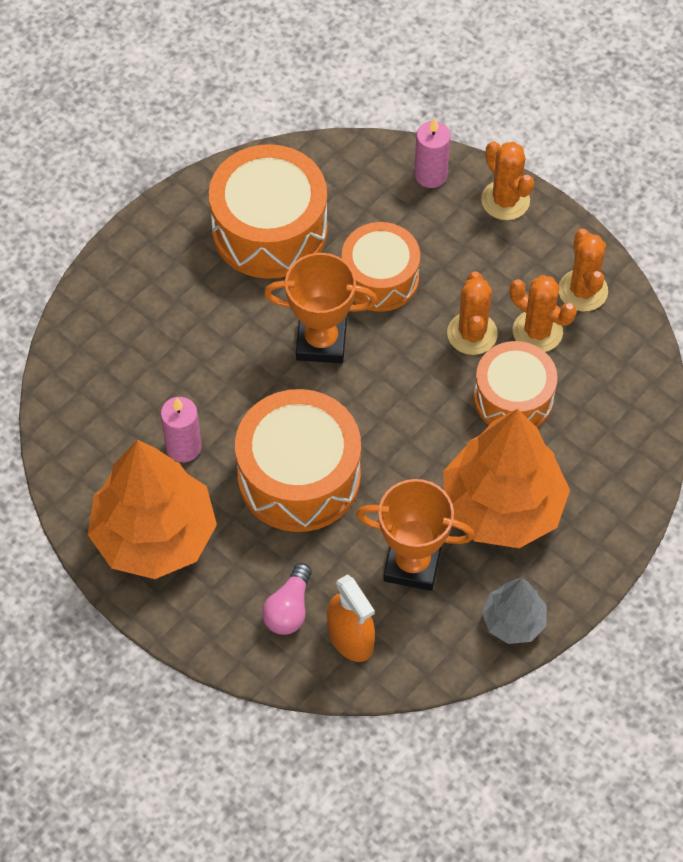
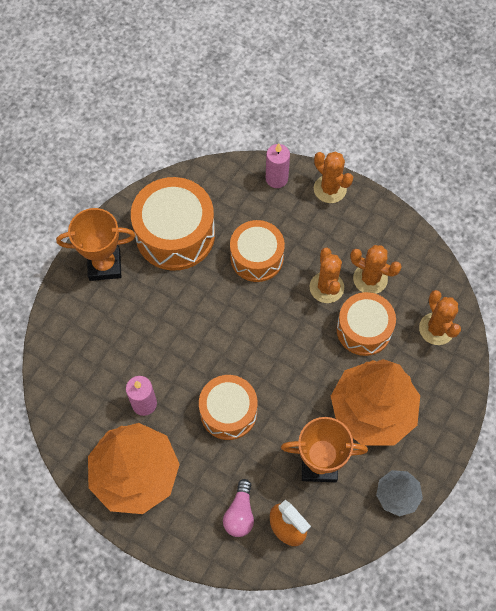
camera: 10 degrees left, 5 degrees up
(299, 476) = (228, 412): orange drum -> orange drum, size x0.66
(321, 342) = (225, 310): orange trophy -> orange trophy (104, 265)
(583, 290) = (394, 245): orange cactus -> orange cactus (436, 329)

